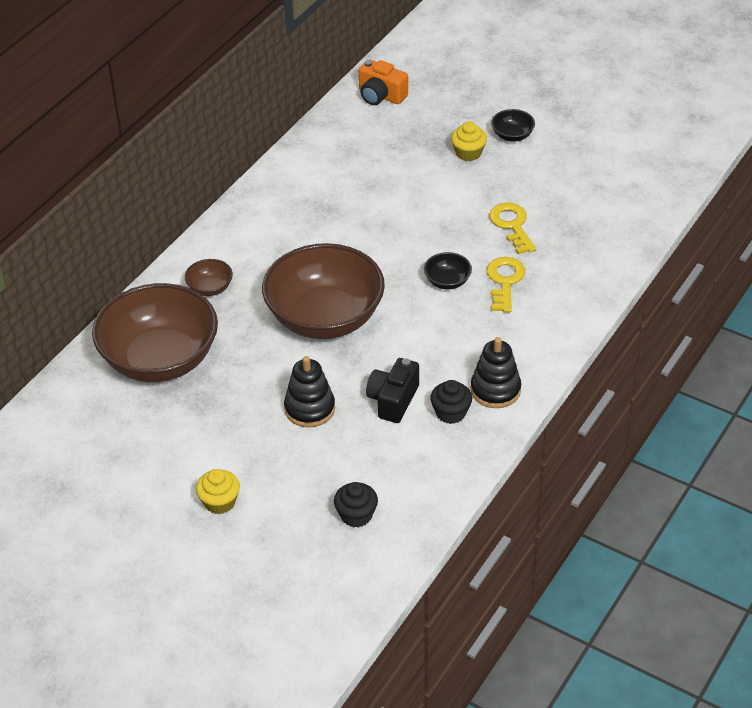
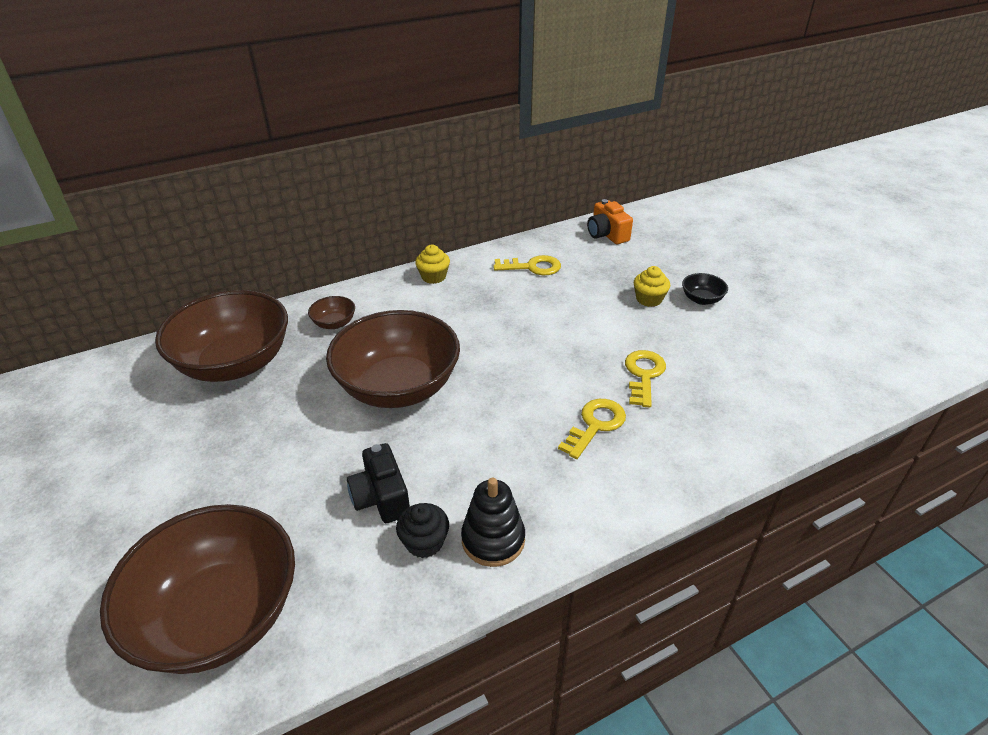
camera: 30 degrees right, 5 degrees down
(219, 502) = (124, 522): yellow cupcake -> yellow cupcake (433, 277)
(309, 409) = (299, 467): black stacking toy -> none
(340, 159) = (532, 267): none -> yellow key
(356, 515) = (219, 615): black cupcake -> brown bowl
(393, 400) = (381, 497): black camera -> black camera turned 75 degrees counterclockwise
(447, 281) = (538, 401): black bowl -> none

